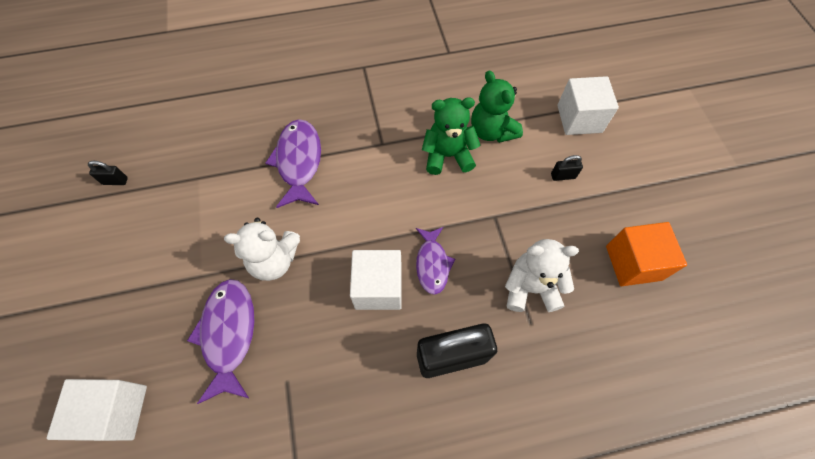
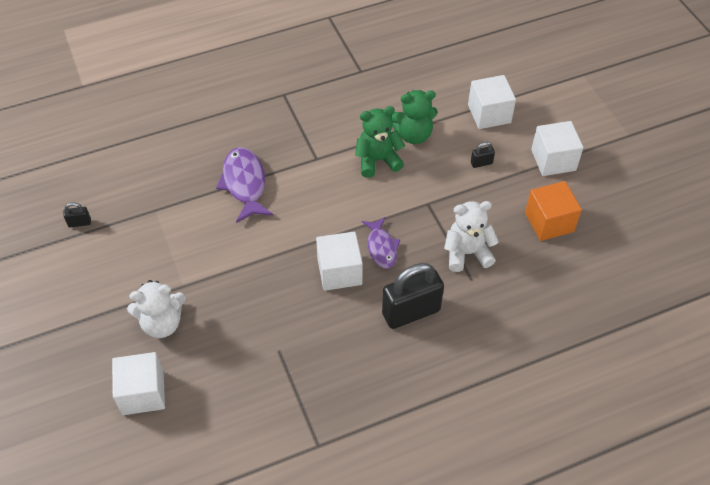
camera: 10 degrees left, 10 degrees down
(229, 334) = (221, 324): purple fish -> none
(274, 260) = (244, 265): white teddy bear -> white teddy bear (162, 323)
(491, 131) = (413, 135): green teddy bear -> green teddy bear turned 60 degrees counterclockwise
(646, 184) = (553, 160): none -> white cube

